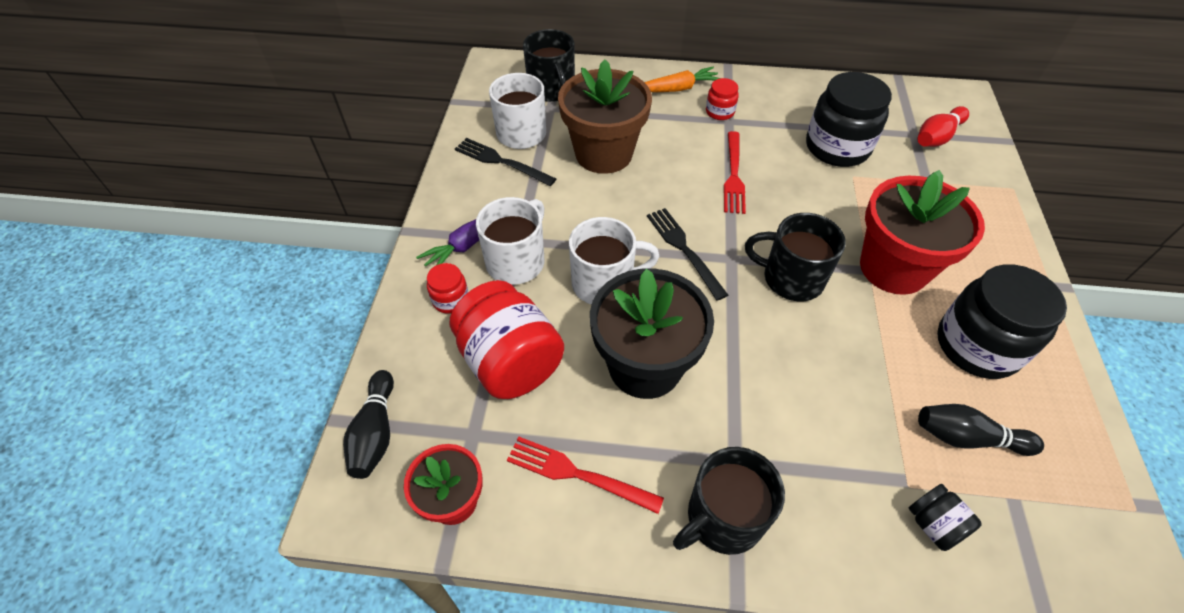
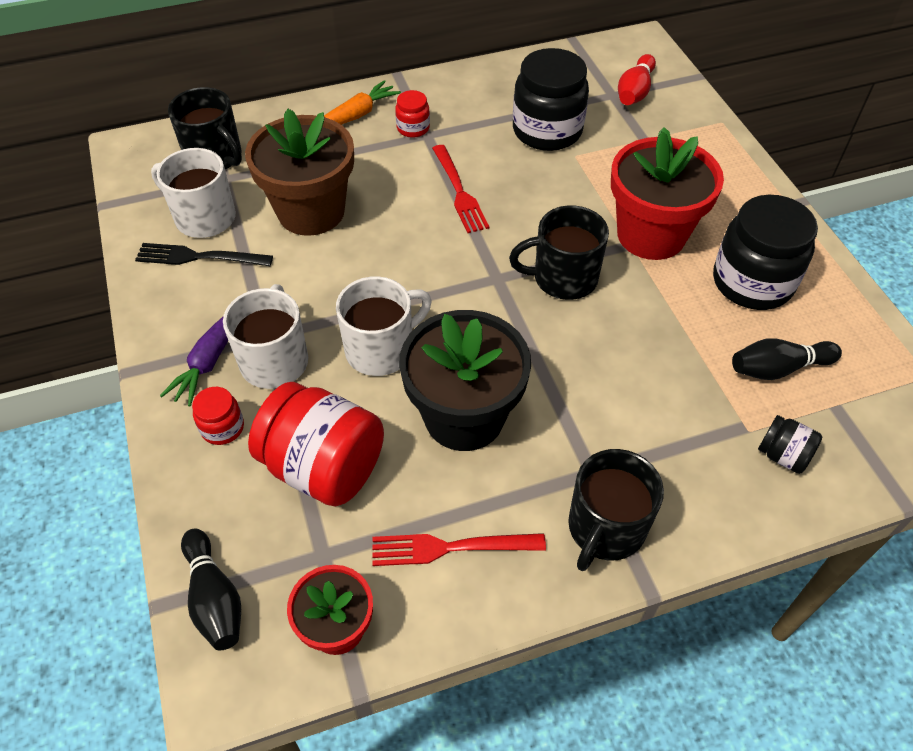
camera: 25 degrees left, 0 degrees up
(683, 249) = (445, 285): black fork -> none

